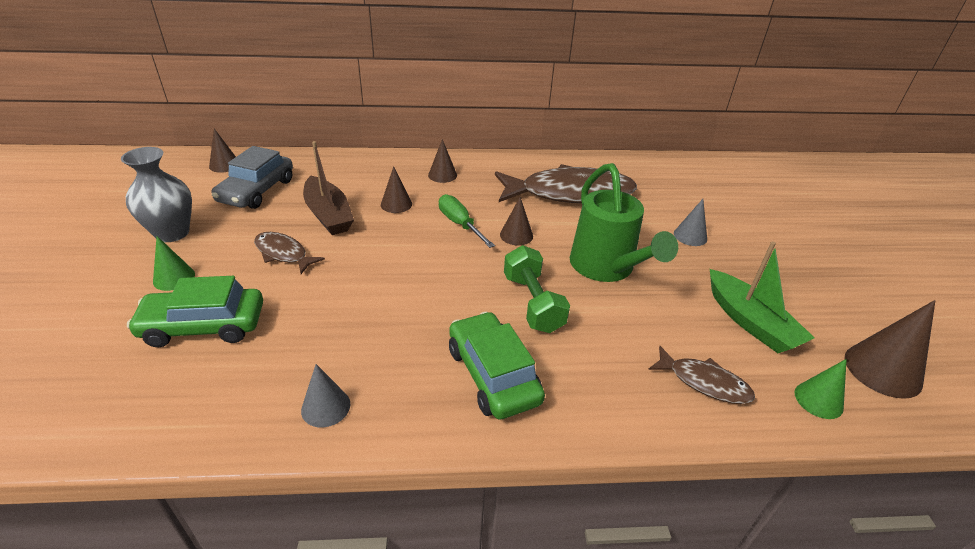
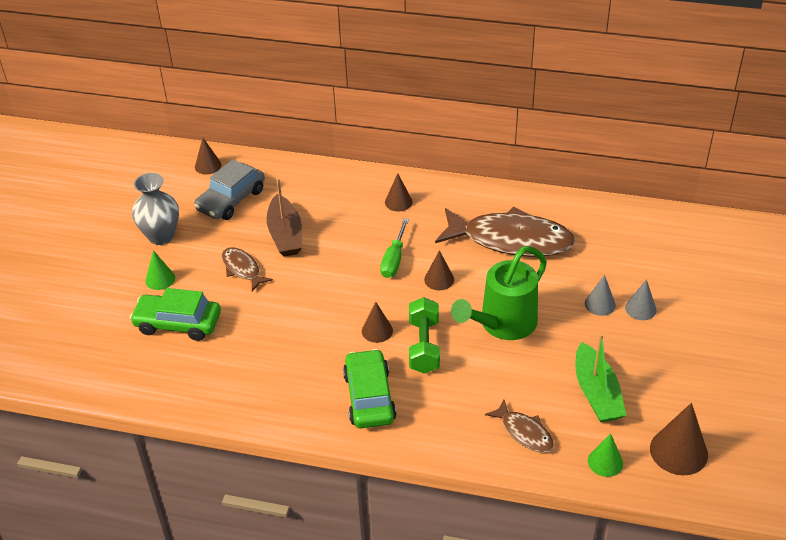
camera: 20 degrees right, 5 degrees up
(325, 407) = (249, 398): grey cone -> grey cone (640, 309)
(396, 204) = (346, 231): brown cone -> brown cone (377, 331)
(459, 224) = (394, 260): green screwdriver -> green screwdriver turned 150 degrees counterclockwise
(606, 268) = (502, 325): green watering can -> green watering can turned 45 degrees clockwise

